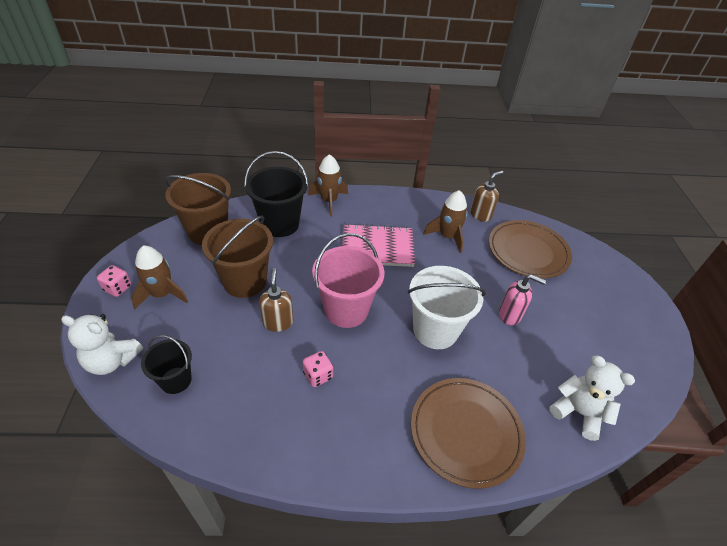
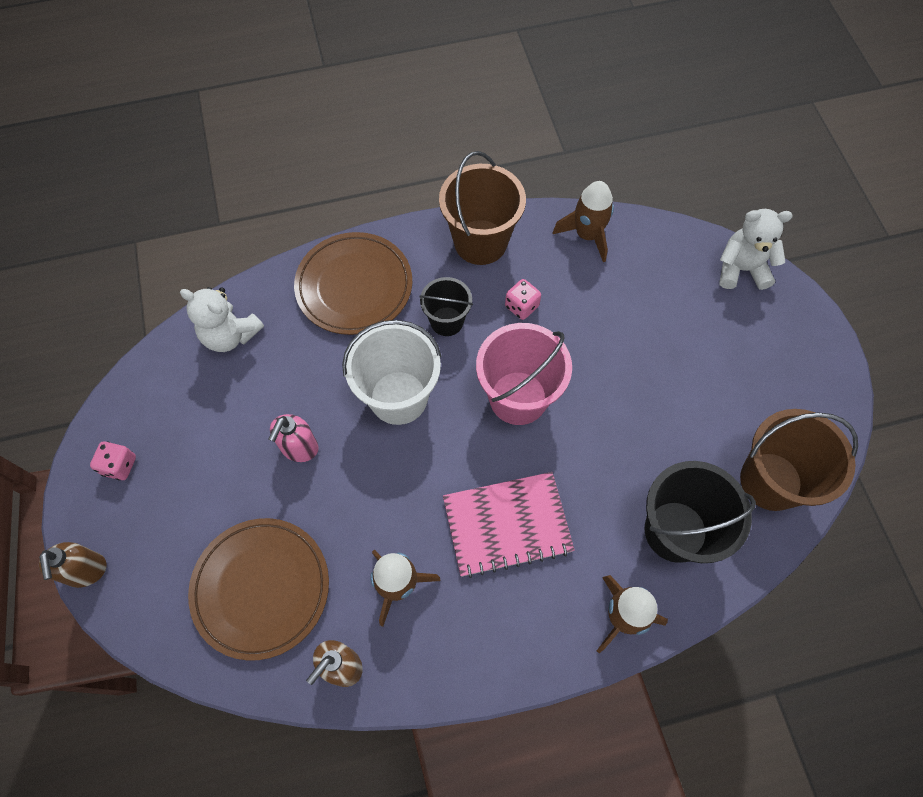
camera: 170 degrees right, 20 degrees up
(118, 288) = (811, 353): pink dice -> pink dice (119, 465)
(162, 294) = (753, 359): brown rocket -> brown rocket (587, 235)
(176, 380) = (664, 266): black bucket -> black bucket (446, 321)
(245, 281) = (666, 406): brown bucket -> brown bucket (480, 242)
(278, 322) = (594, 358): brown soap dispenser -> brown soap dispenser (86, 571)
(510, 315) = (299, 448): pink soap dispenser -> pink soap dispenser turned 75 degrees counterclockwise

